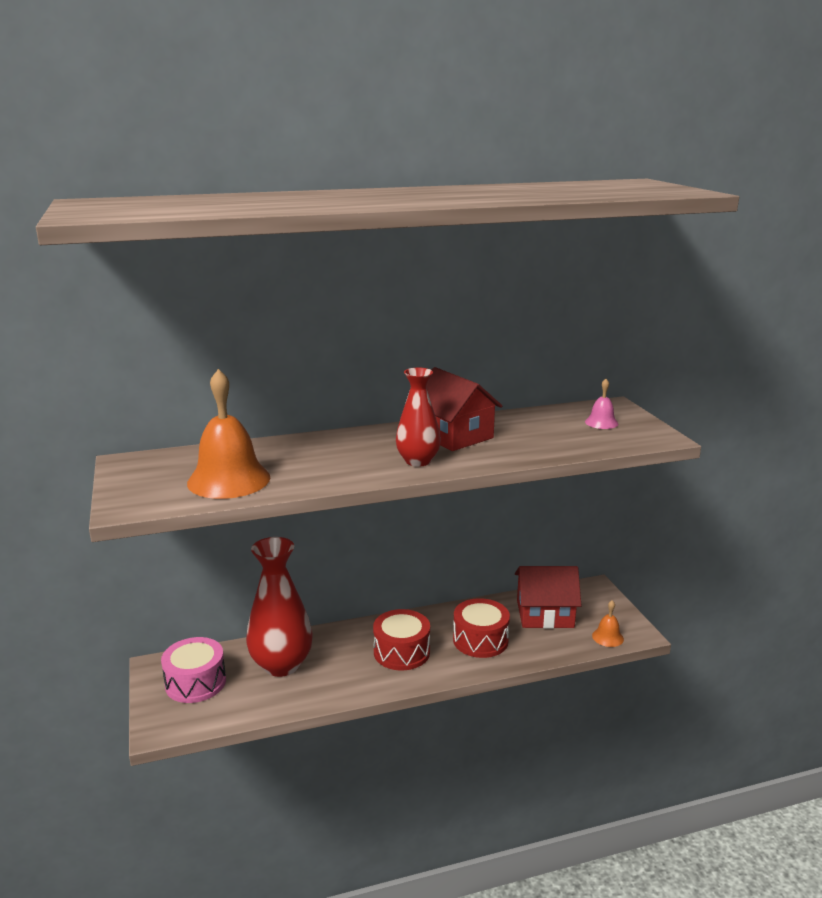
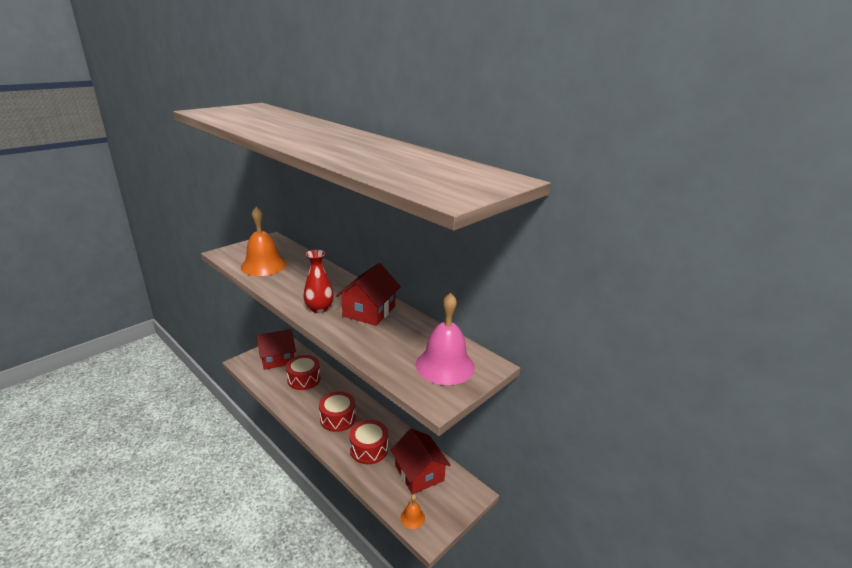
camera: 60 degrees right, 5 degrees up
(195, 682) = (277, 358): pink drum -> red house
(281, 665) = (304, 379): red vase -> red drum
(601, 422) = (445, 365): pink bell -> pink bell, size x2.13

